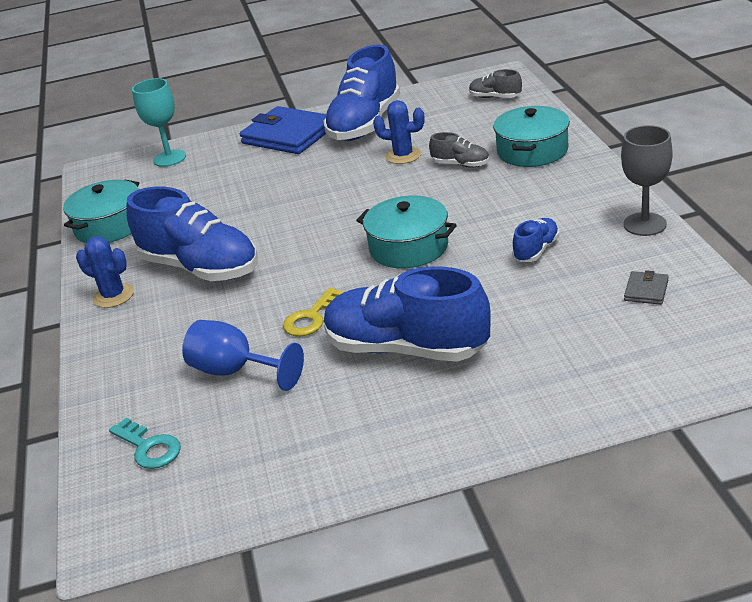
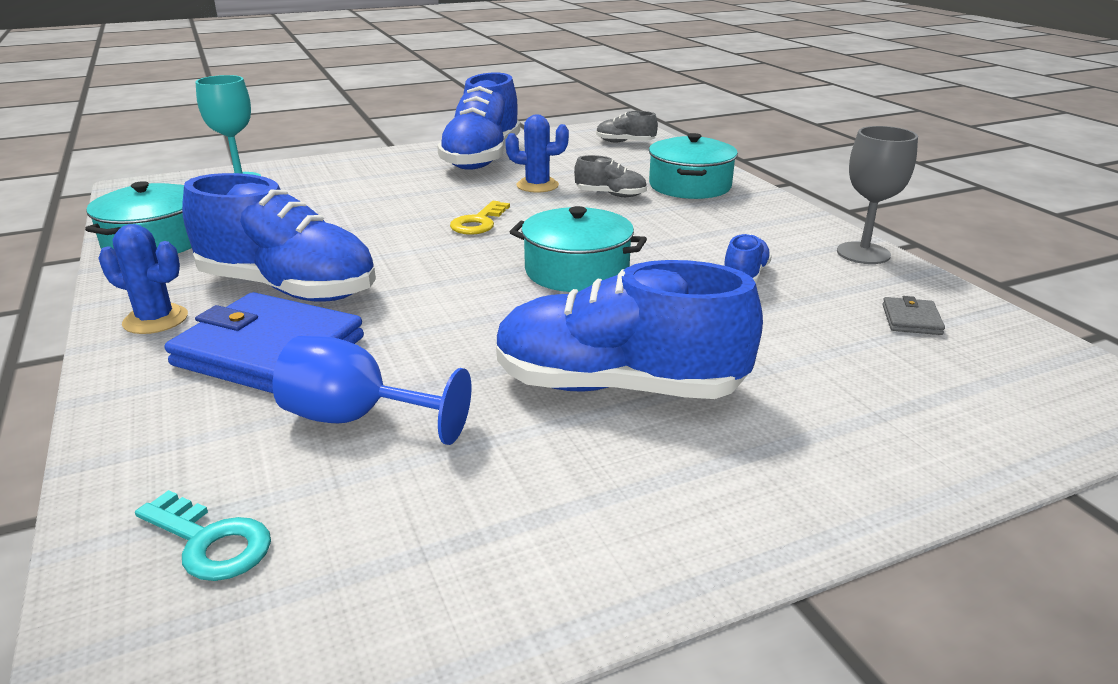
camera: 15 degrees left, 5 degrees down
(288, 135) = (390, 164): blue wallet -> blue wallet (269, 351)
(311, 318) = (463, 348): yellow key -> yellow key (478, 222)

